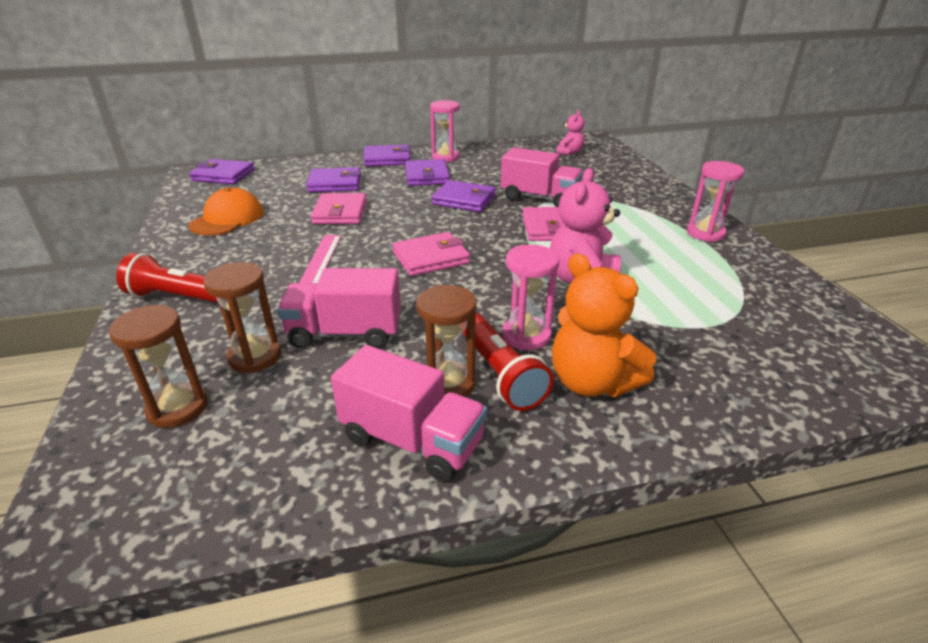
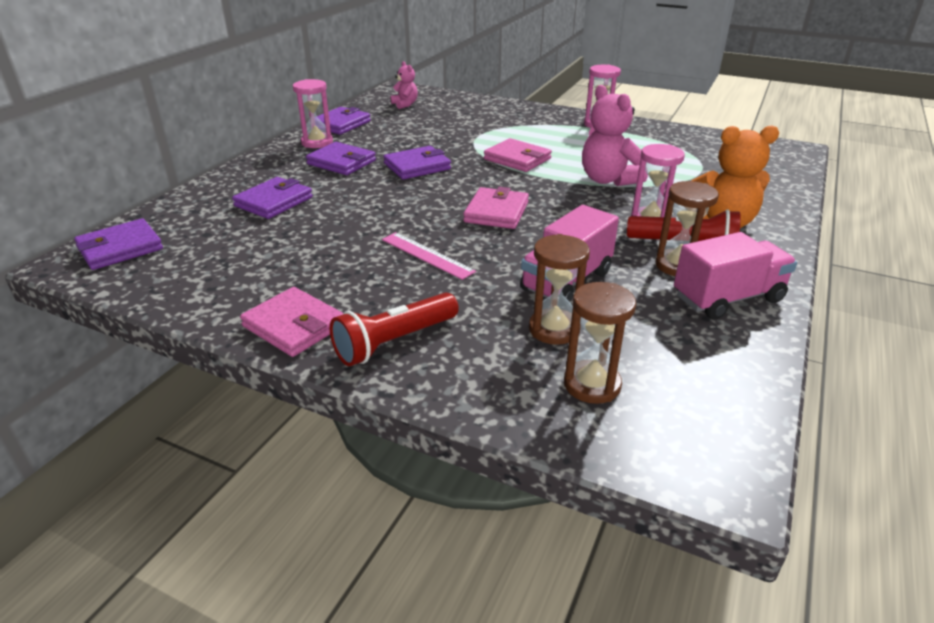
camera: 50 degrees left, 0 degrees up
(227, 219) = (250, 275): orange cap -> none
(340, 212) = (345, 219): pink wallet -> pink wallet (294, 326)
(387, 159) = (266, 163): purple wallet -> purple wallet (341, 124)
(539, 198) = (464, 143): pink truck -> none

